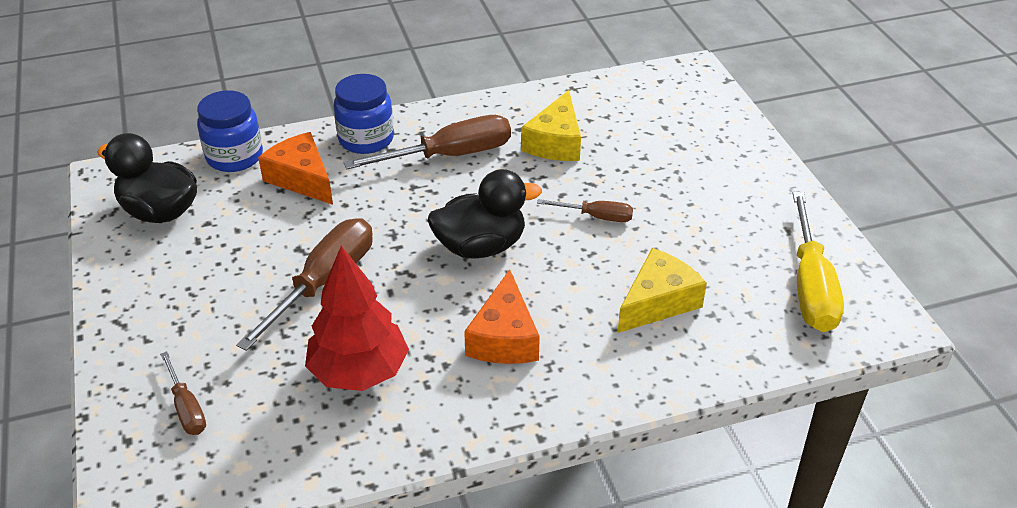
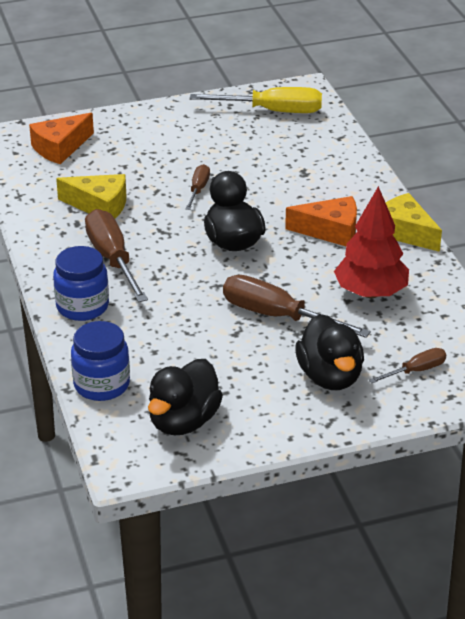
camera: 90 degrees left, 5 degrees down
(198, 325) = (330, 377): none -> black duck
(301, 179) = (139, 340): orange cheese -> orange cheese (60, 148)
(658, 302) = (291, 168): yellow cheese -> yellow cheese (404, 232)

